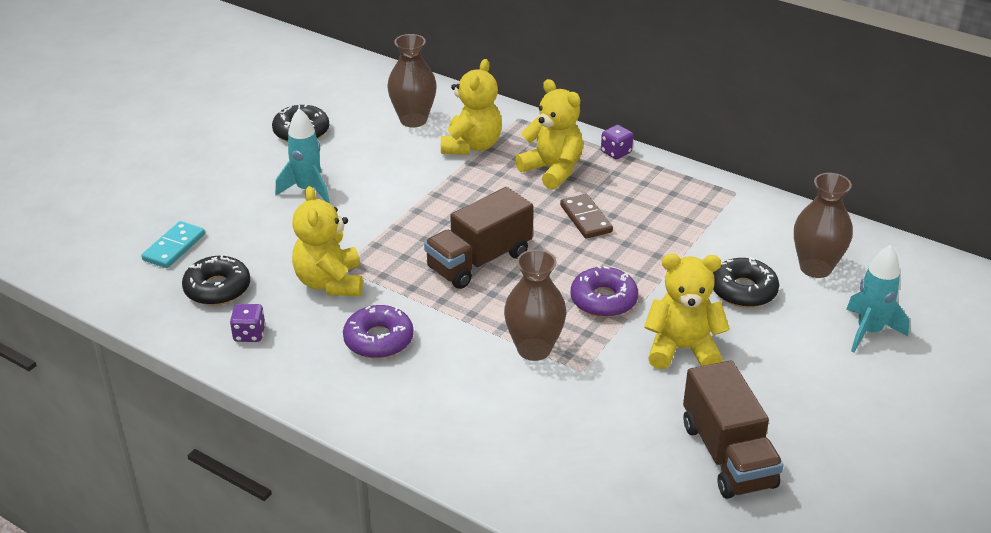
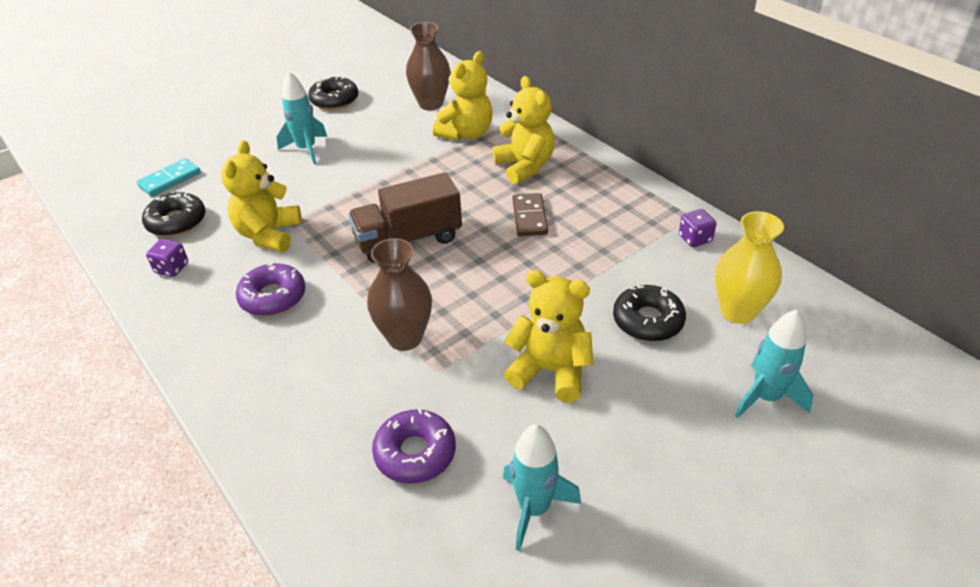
camera: 20 degrees right, 5 degrees up
(603, 300) = (500, 301): purple donut -> purple donut (415, 453)
(616, 152) = (593, 159): purple dice -> purple dice (695, 238)
(727, 455) = (534, 508): brown truck -> turquoise rocket
(815, 268) = (738, 311): brown vase -> yellow vase

